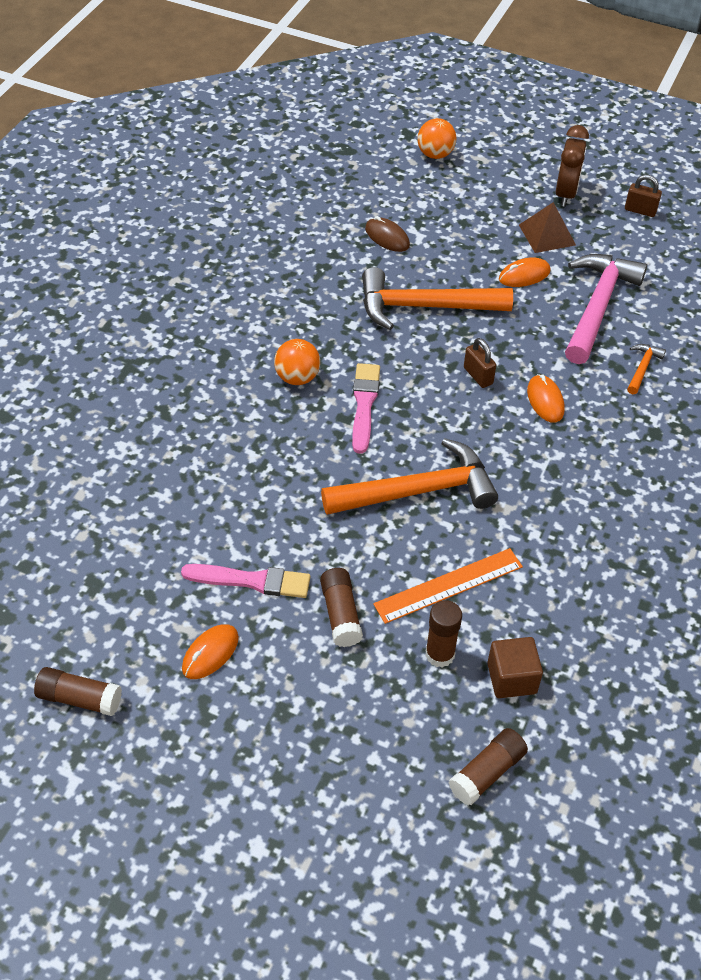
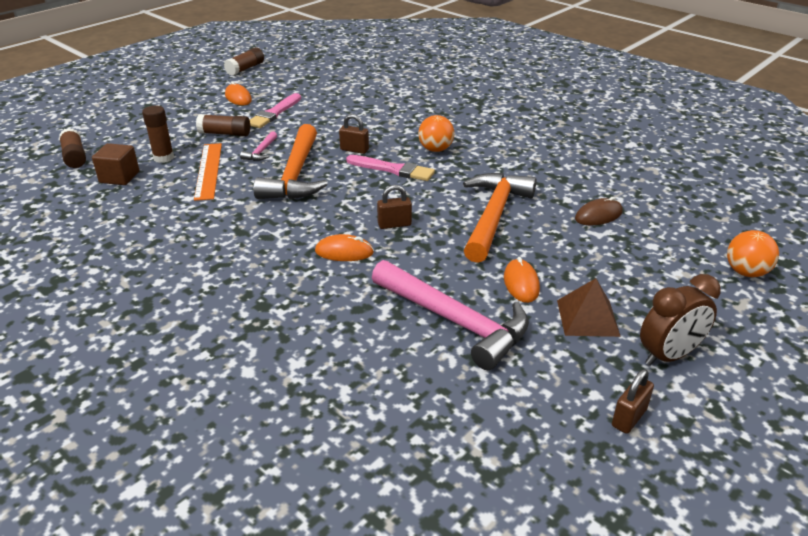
camera: 110 degrees right, 15 degrees down
(330, 453) = (354, 150): none -> brown padlock
(375, 549) = (261, 152): none -> pink hammer
(566, 194) = (668, 356): brown clock -> brown clock turned 60 degrees counterclockwise
(642, 368) = (349, 325): orange hammer -> none

